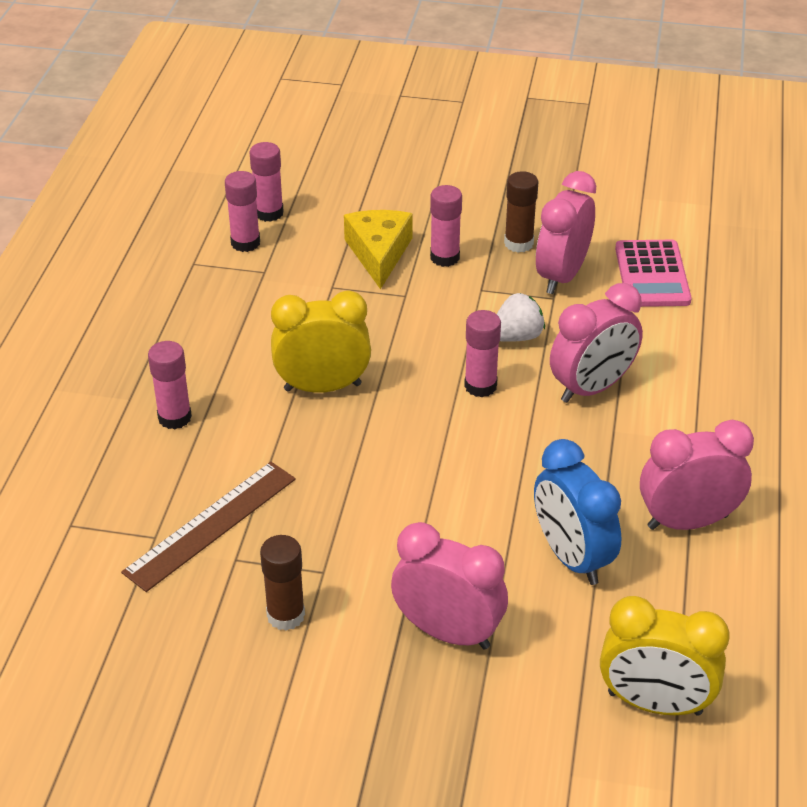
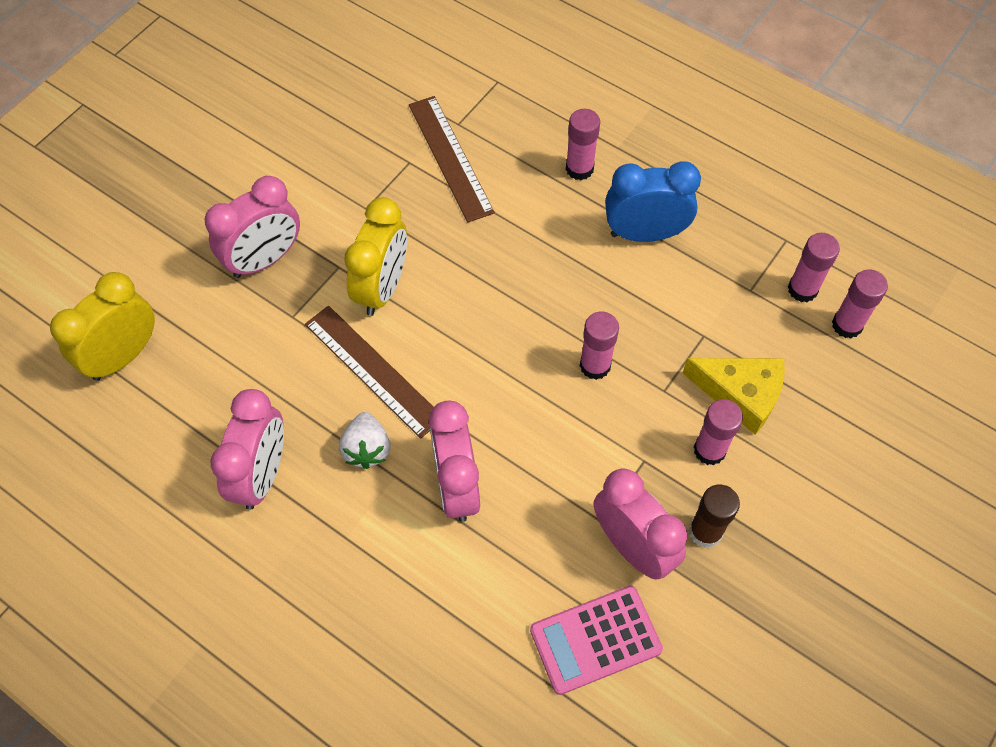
camera: 115 degrees right, 20 degrees up
(286, 615) = (340, 173): brown glue stick -> none
(322, 387) = (565, 278): yellow clock -> yellow clock (382, 288)
(480, 386) = (506, 396): pink glue stick -> pink glue stick (595, 365)
(516, 337) = (558, 457): white strawberry -> white strawberry (367, 449)
(519, 486) = (373, 370): none -> brown ruler
(571, 557) = (280, 370): blue clock -> blue clock (645, 233)
(652, 275) = (595, 639): pink calculator -> pink calculator turned 45 degrees counterclockwise

